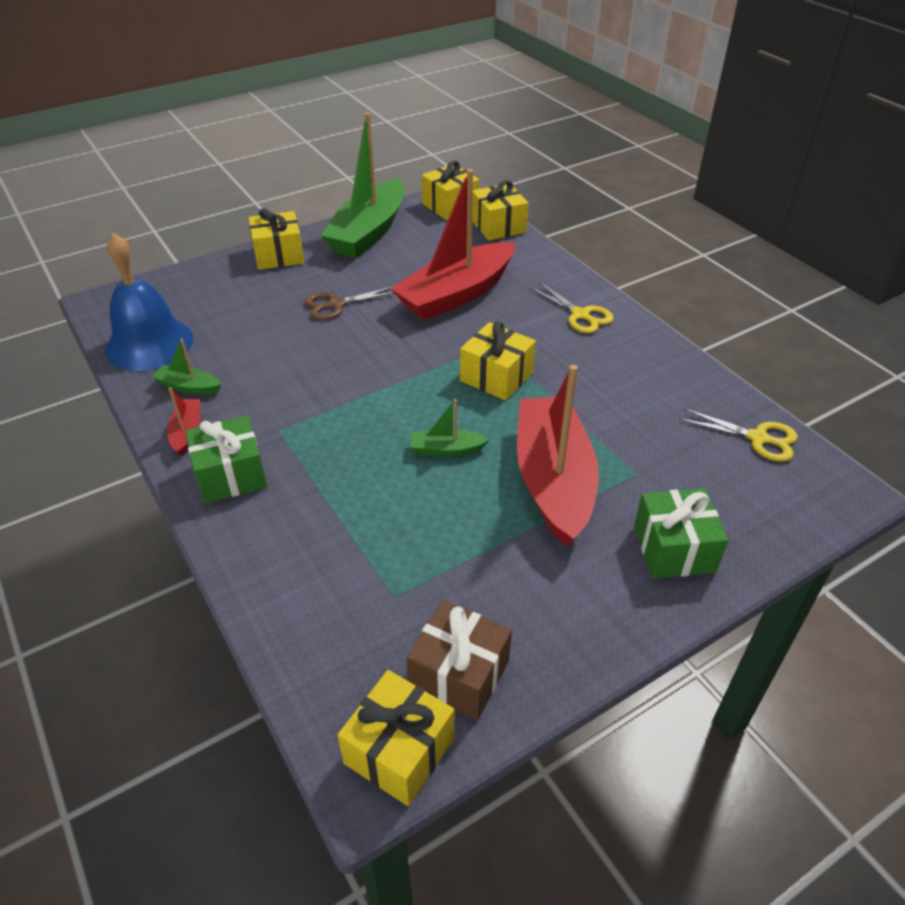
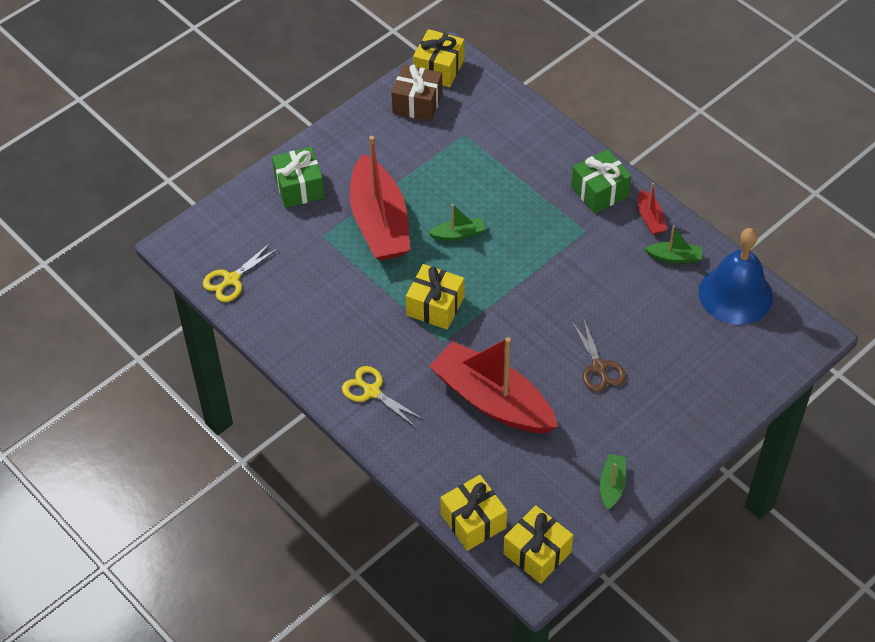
camera: 170 degrees right, 10 degrees up
(279, 255) = (688, 429): yellow gift -> none
(336, 305) = (599, 367): brown scissors -> brown scissors turned 105 degrees clockwise
(369, 232) = (612, 485): green boat -> green boat, size x0.43
(456, 294) = (492, 400): red boat -> red boat turned 90 degrees counterclockwise
(758, 438) = (231, 280): yellow scissors -> yellow scissors turned 60 degrees counterclockwise

